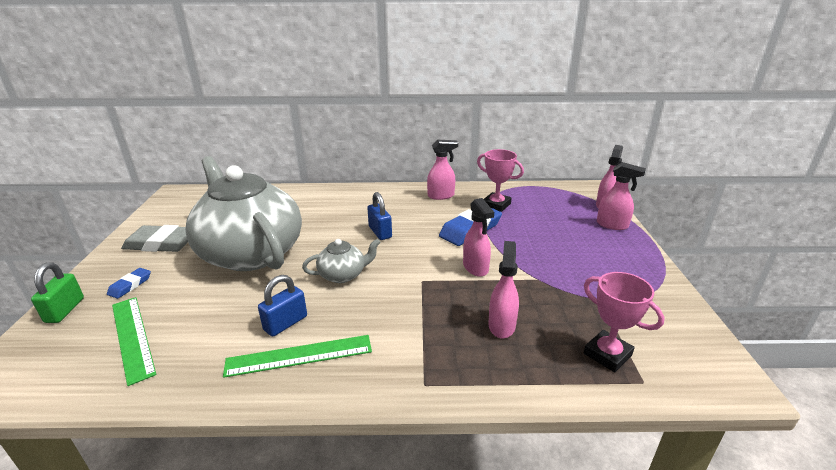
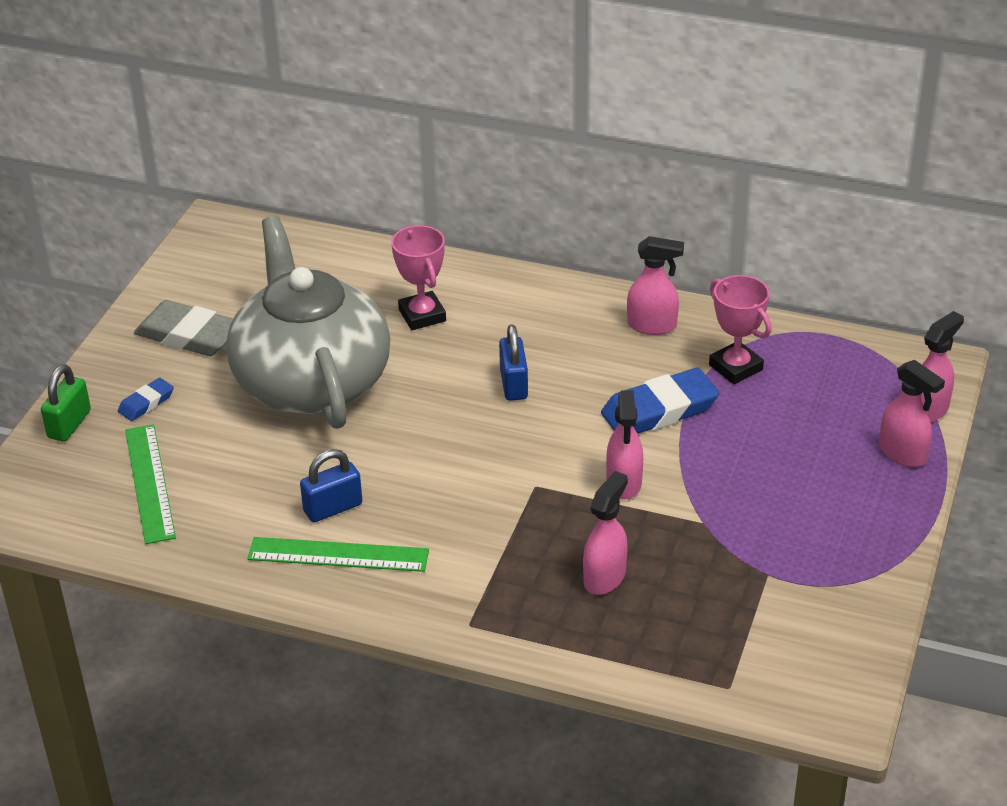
camera: 20 degrees right, 10 degrees up
(343, 275) = (430, 451): grey teapot -> none
(607, 354) = (712, 646): pink trophy -> pink trophy (422, 315)

